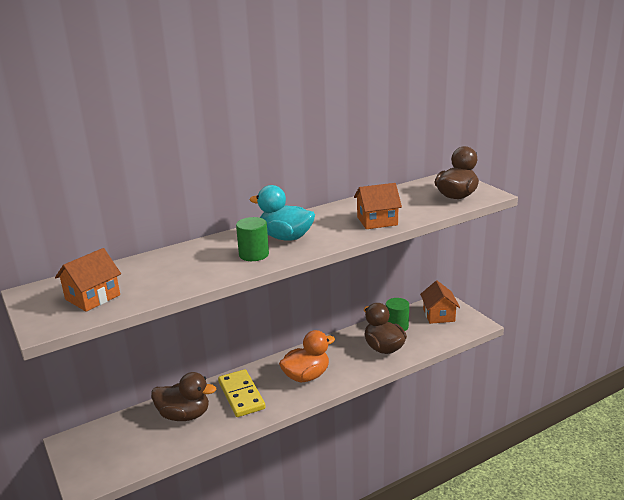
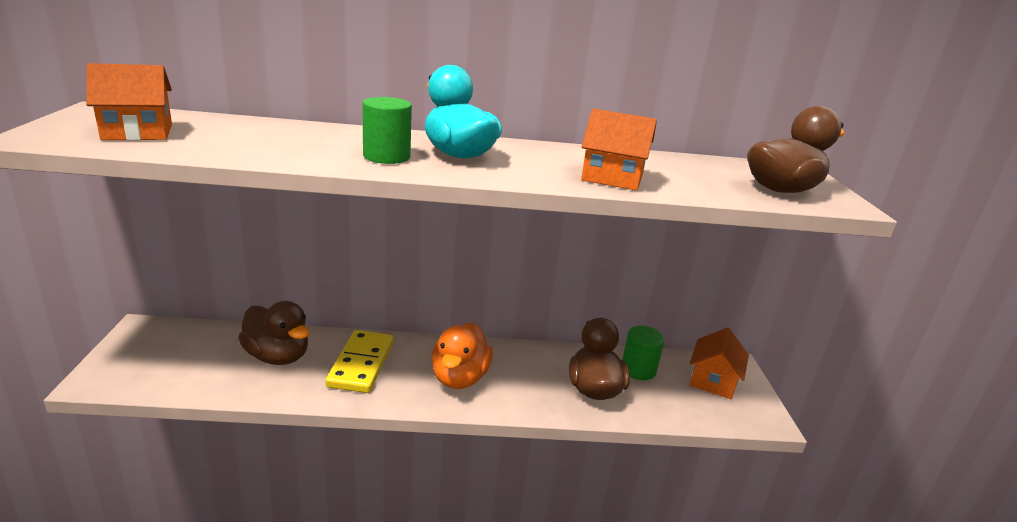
camera: 25 degrees right, 0 degrees up
(306, 376) = (459, 378): orange duck -> orange duck turned 105 degrees clockwise

